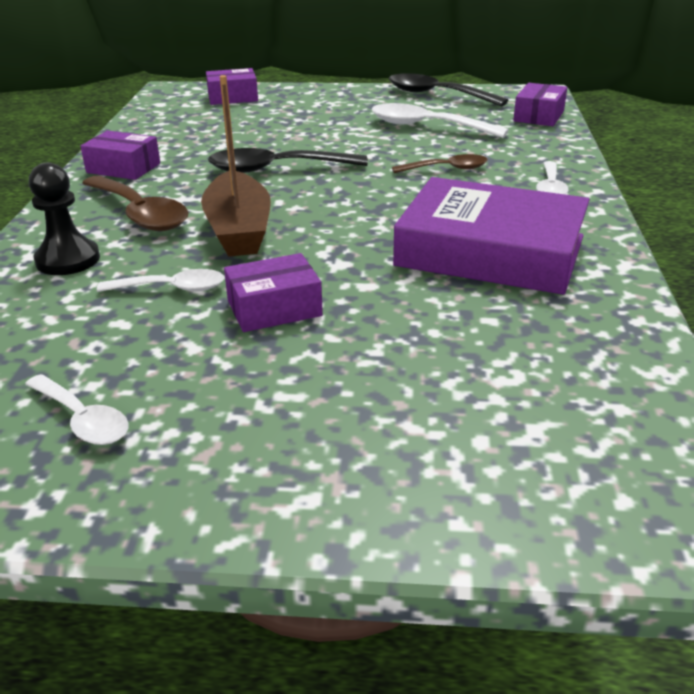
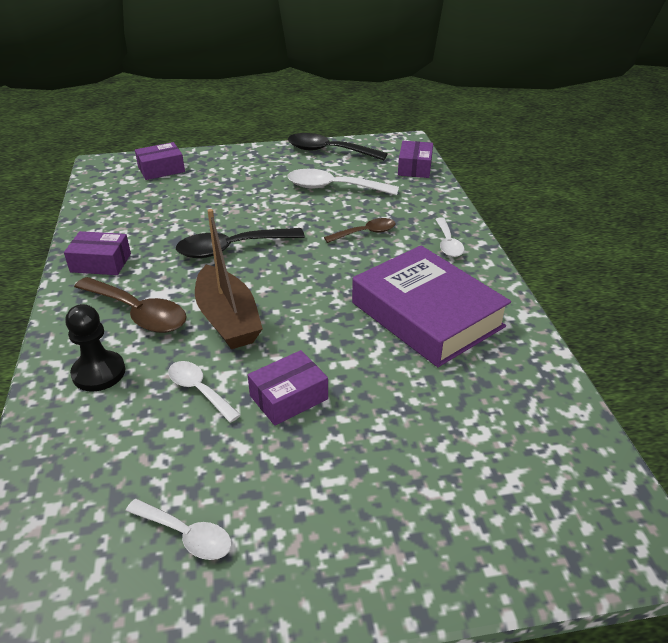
camera: 15 degrees left, 5 degrees up
(171, 288) = (199, 390): white spoon -> white spoon turned 120 degrees counterclockwise
(490, 251) = (426, 314): purple book -> purple book turned 45 degrees clockwise

